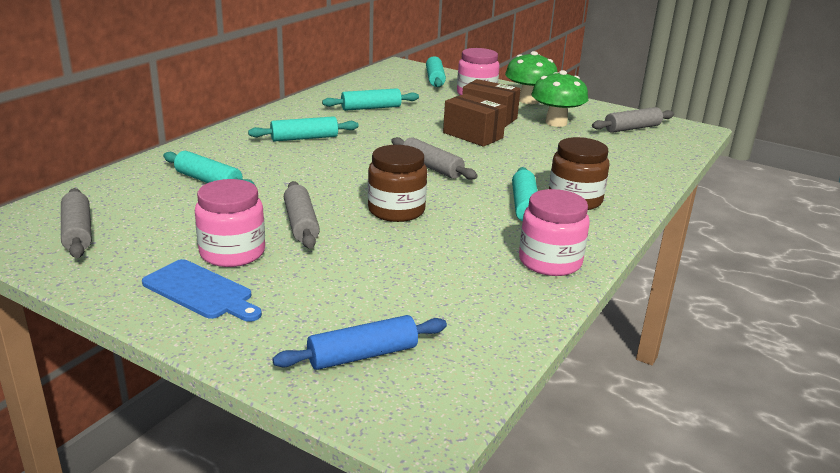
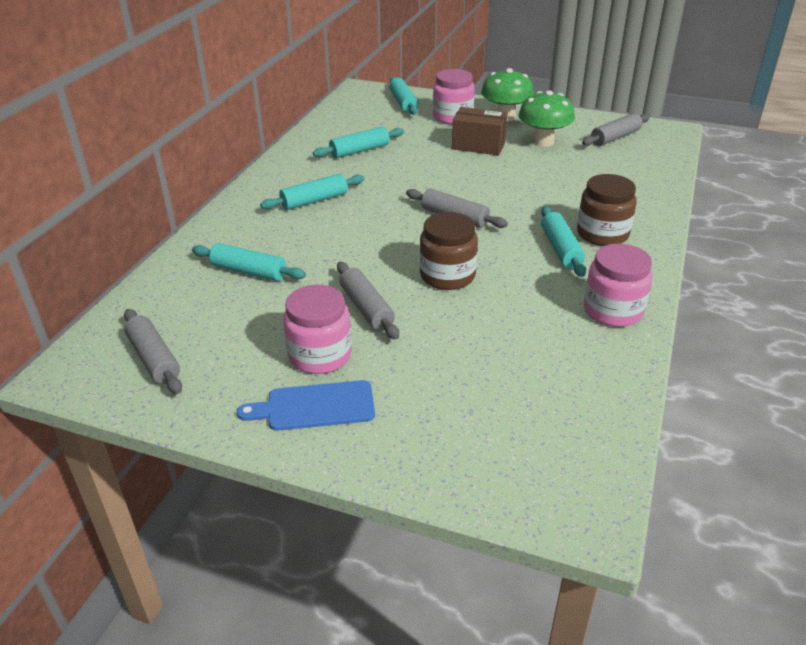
camera: 10 degrees left, 10 degrees up
(201, 291) = (315, 406): blue cutting board -> blue cutting board turned 150 degrees clockwise
(362, 355) = (500, 448): blue rolling pin -> none
(473, 135) = (474, 170): brown box -> none

